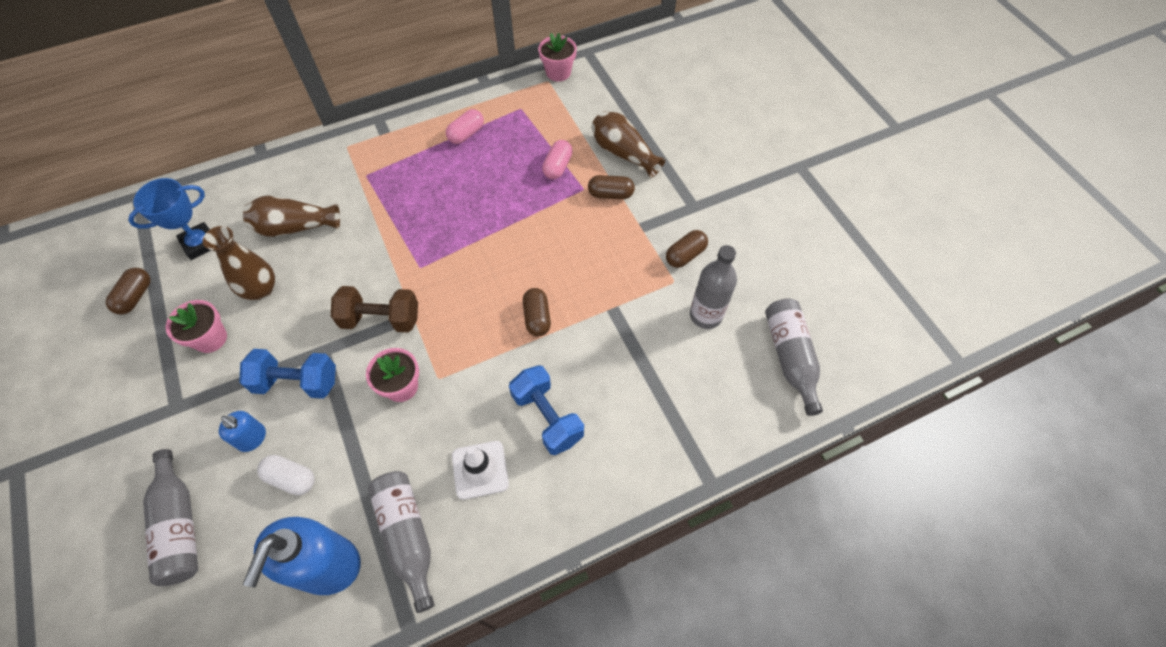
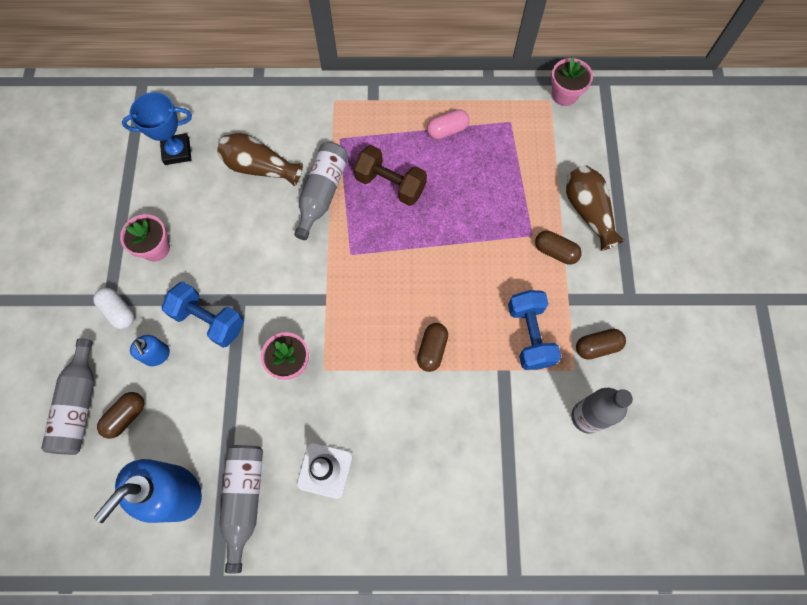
camera: 25 degrees right, 10 degrees up
(135, 297) = (110, 182): brown capsule -> brown capsule (126, 416)
(261, 289) = (210, 218): brown vase -> none
(291, 478) = (174, 405): white capsule -> white capsule (118, 311)
(381, 319) = (298, 291): brown dumbbell -> brown dumbbell (390, 184)
(547, 417) = (400, 449): blue dumbbell -> blue dumbbell (529, 335)
(557, 166) = (518, 201): pink capsule -> none
(790, 358) = (646, 495): grey bottle -> grey bottle (322, 194)

